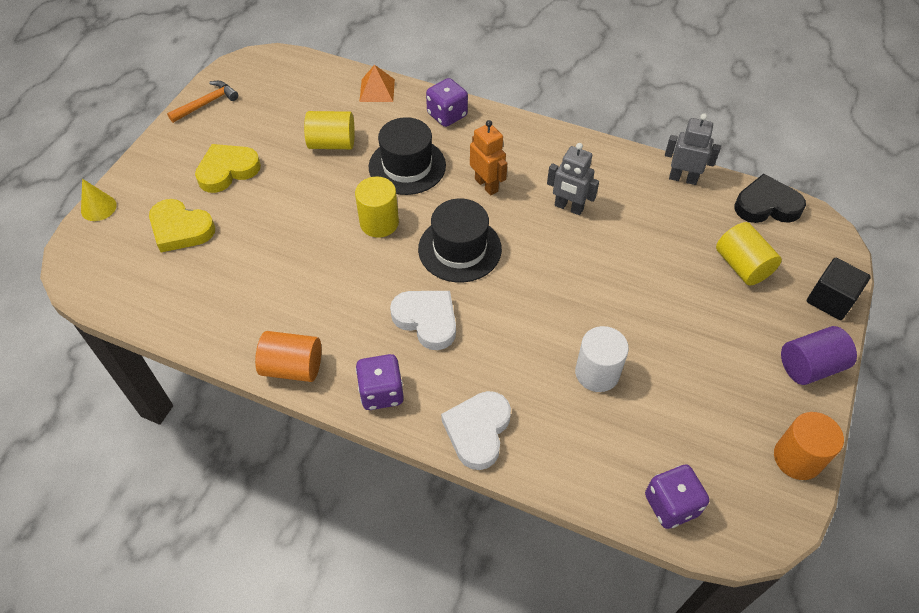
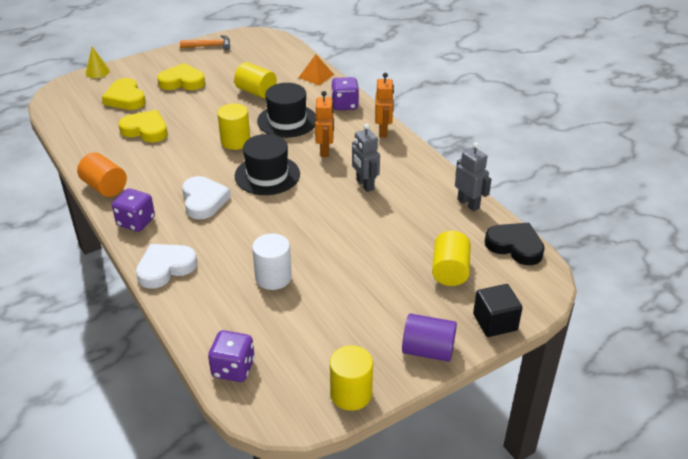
camera: 35 degrees right, 15 degrees down
(256, 261) = (145, 130): none -> yellow heart
(519, 130) = (383, 131): none -> orange robot
(797, 458) = (351, 394): orange cylinder -> yellow cylinder

